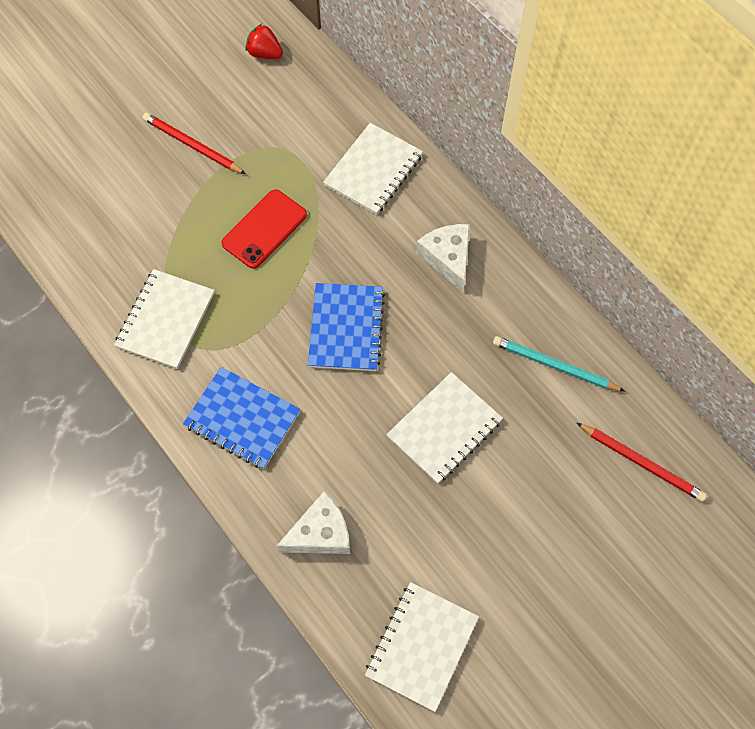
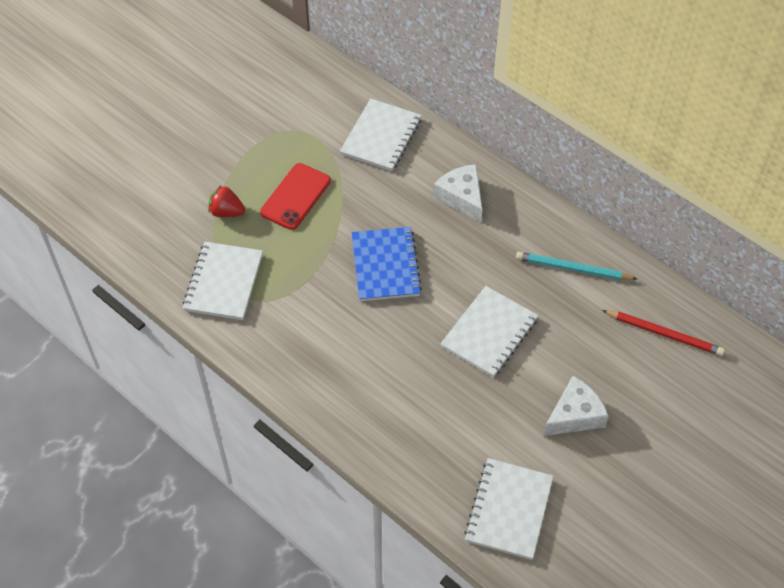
camera: 10 degrees left, 10 degrees down
(192, 145) = (216, 138): red pencil -> none
(242, 419) = (310, 352): blue notebook -> none
(265, 53) = (264, 56): red strawberry -> red strawberry (226, 212)
(320, 533) = (400, 433): white cheese -> white cheese (574, 415)

